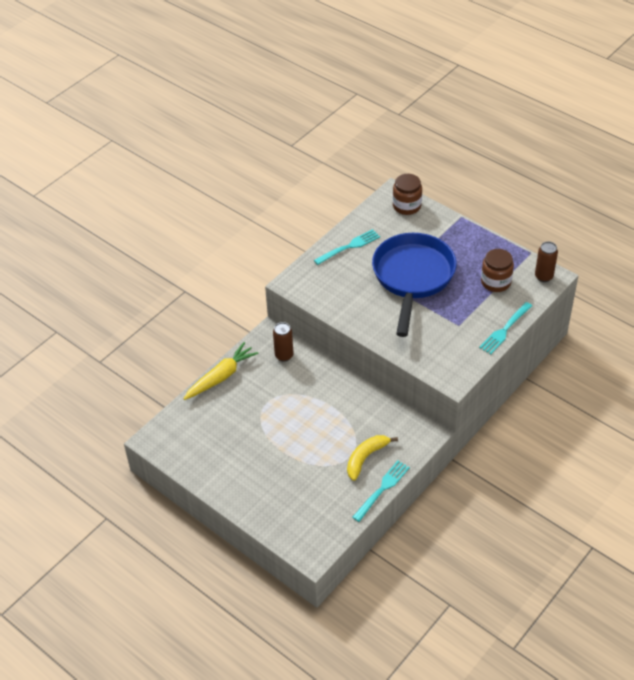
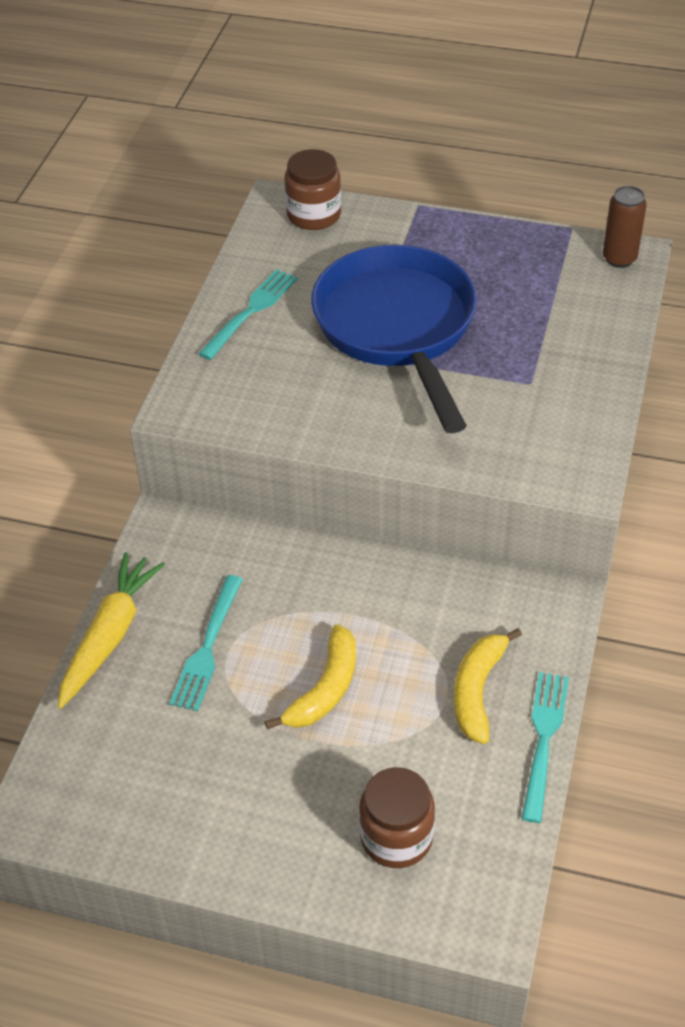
camera: 25 degrees left, 0 degrees up
(284, 355) = (213, 553): brown can -> none
(300, 433) = (325, 689): none -> yellow banana
(495, 282) = (546, 292): brown jar -> brown jar (396, 837)
(505, 329) = (614, 365): turquoise fork -> turquoise fork (207, 647)

